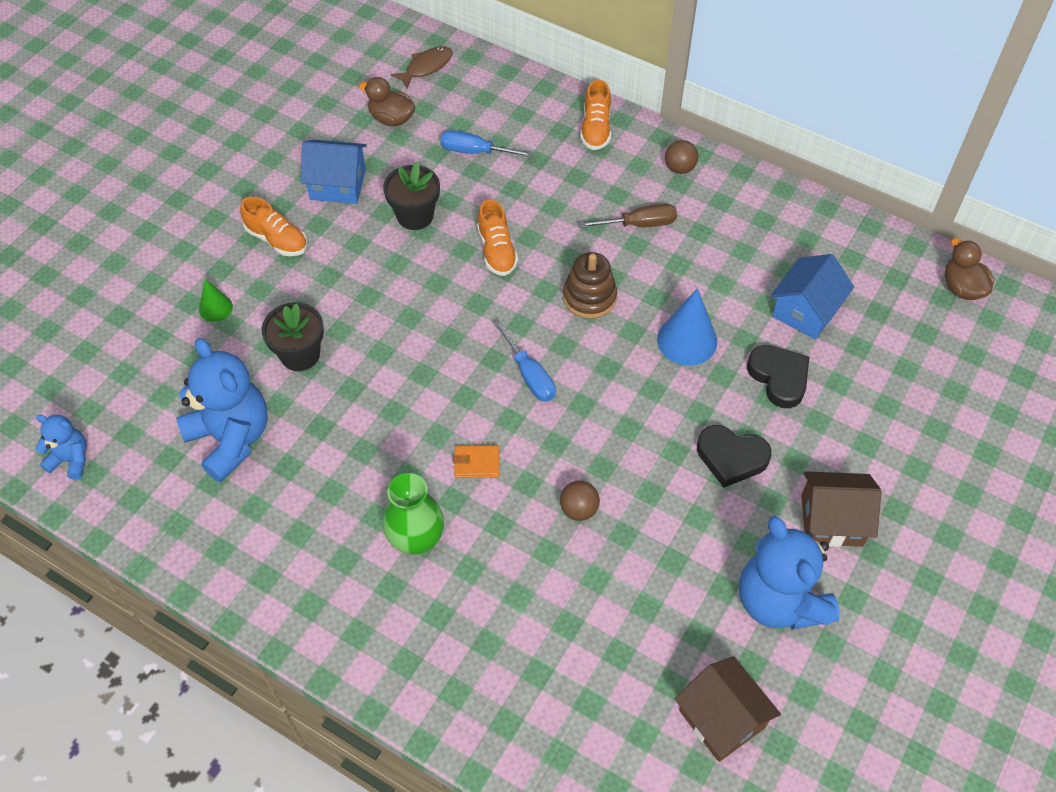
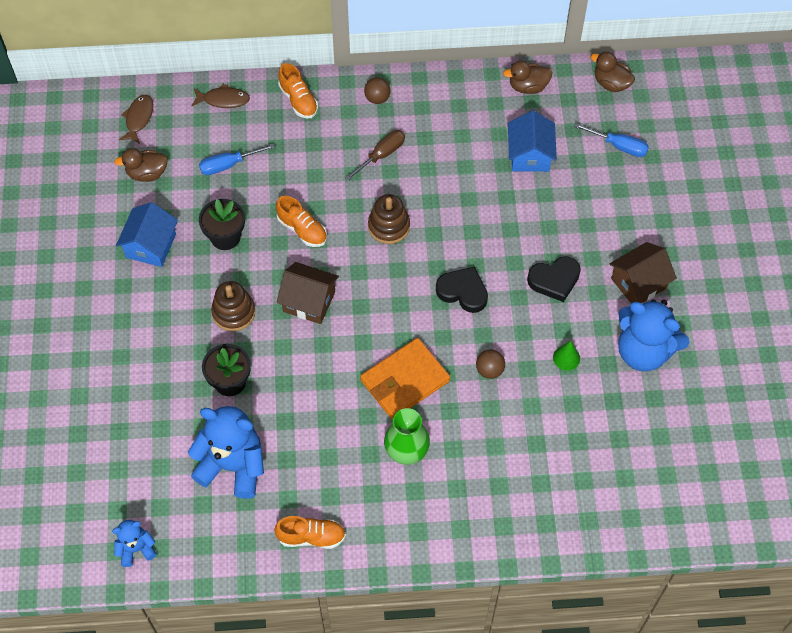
camera: 35 degrees left, 5 degrees up
(215, 308) = (142, 386): green cone -> green cone (566, 358)
(277, 240) = (142, 311): orange shoe -> orange shoe (311, 537)
(338, 184) = (151, 245): blue house -> blue house turned 45 degrees counterclockwise
(361, 290) = (233, 312): none -> brown stacking toy
(476, 463) = (405, 381): orange wallet -> orange wallet, size x2.16
(521, 91) = (223, 100): none -> brown fish
(529, 375) = (392, 302): blue screwdriver -> blue screwdriver (618, 146)
(687, 340) = (472, 219): blue cone -> none
(722, 719) = (661, 440): brown house -> brown house (309, 301)
(779, 378) = (545, 210): black heart -> black heart (463, 292)
(858, 241) = (528, 87): none -> brown duck

